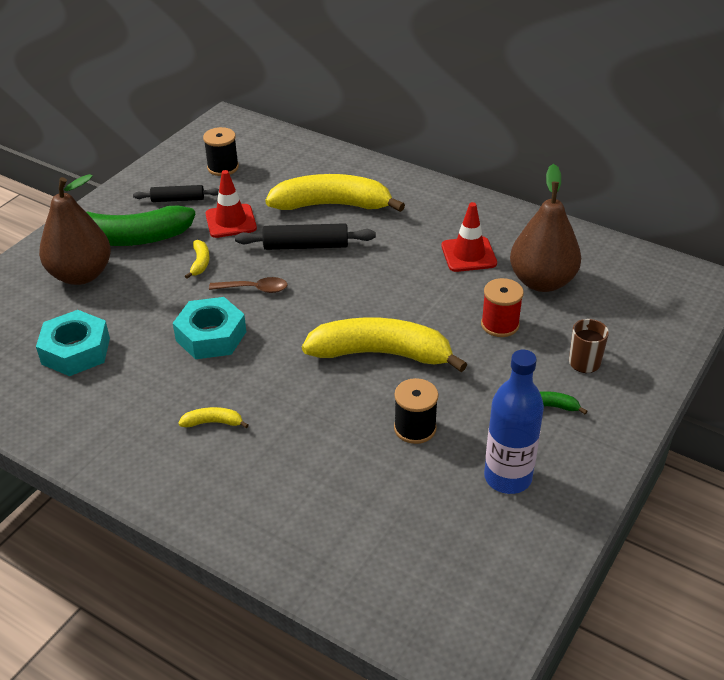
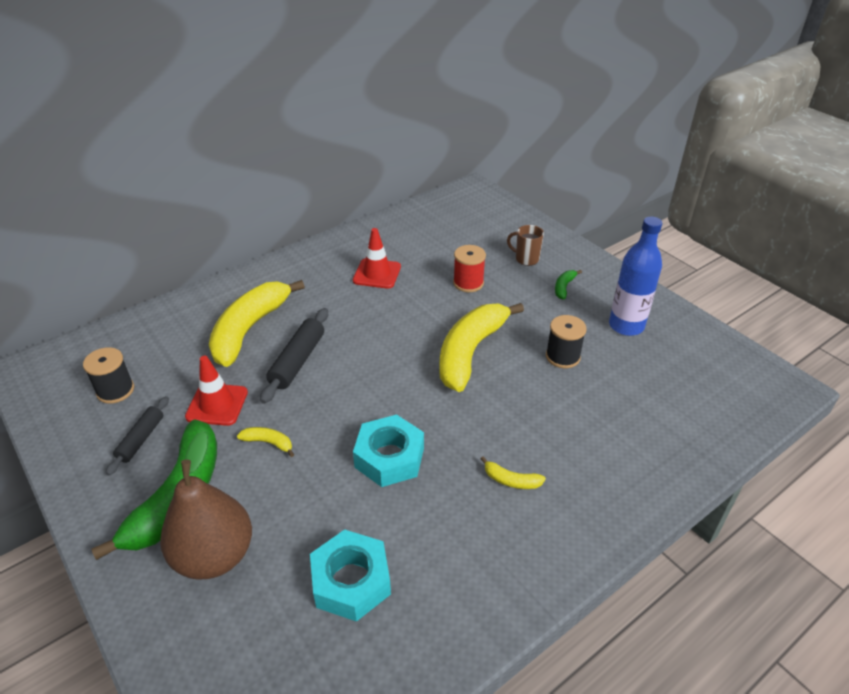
camera: 70 degrees left, 0 degrees up
(213, 422) = (511, 480): yellow banana -> yellow banana turned 90 degrees counterclockwise
(254, 289) = (338, 410): brown spoon -> none
(542, 282) = (432, 250): brown pear -> none

